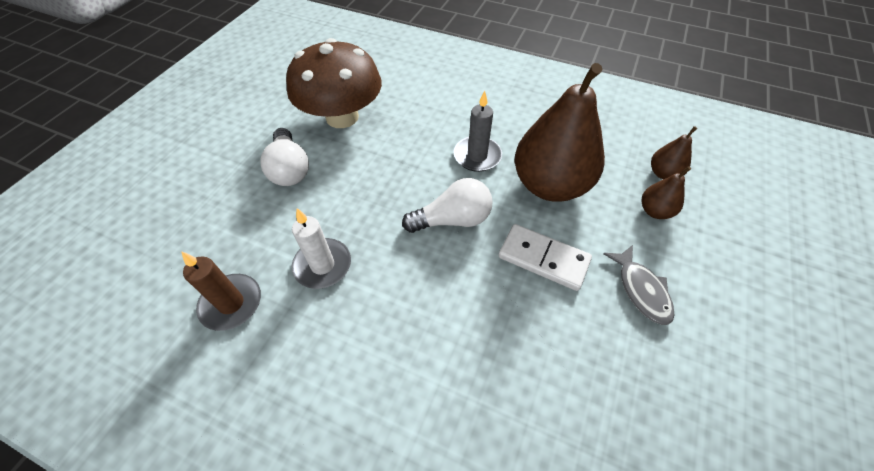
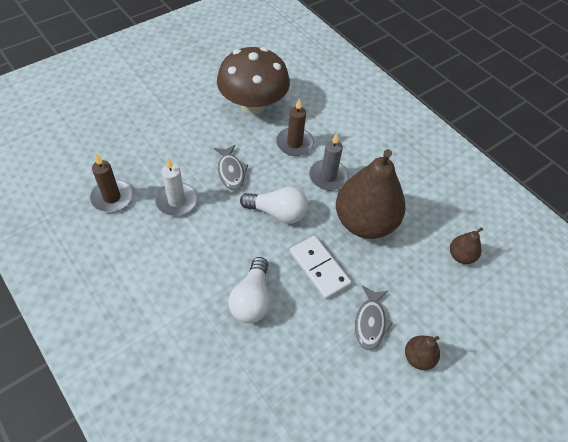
camera: 25 degrees right, 0 degrees up
(290, 169) = (195, 127): white light bulb -> white light bulb (252, 299)
(367, 199) = (231, 172): none -> grey fish
(416, 138) = (294, 143): none -> brown candle
(654, 211) = (428, 278): brown pear -> brown pear (418, 358)

